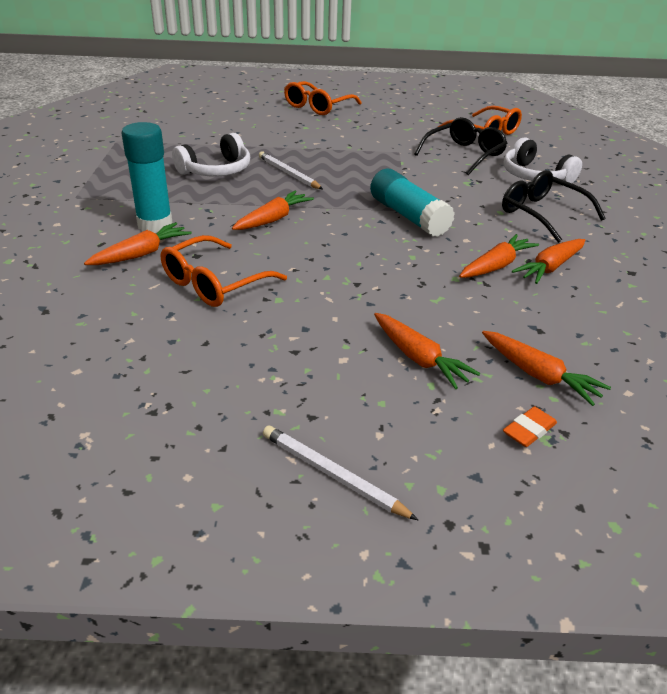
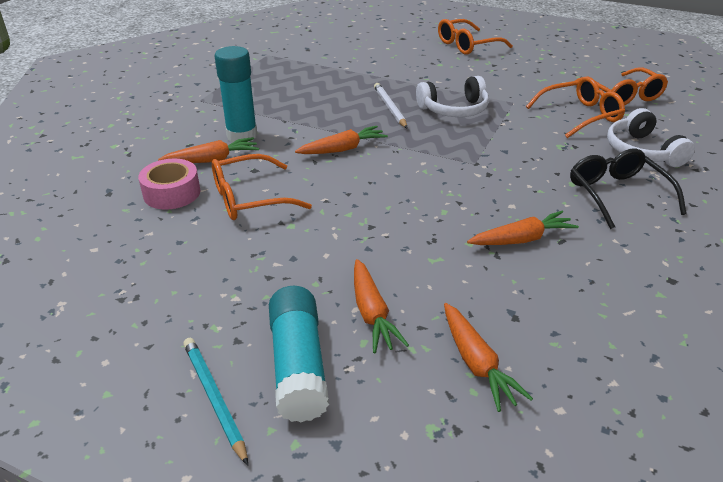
camera: 25 degrees right, 0 degrees up
(122, 295) = (172, 193): none -> pink tape
(216, 170) = (328, 94): white headphones -> white headphones (454, 110)
(333, 474) = (214, 398): white pencil -> turquoise pencil
(408, 216) = (471, 170): turquoise glue stick -> turquoise glue stick (298, 365)
(464, 154) = (580, 115): black glasses -> orange glasses
(529, 430) = (422, 415): orange eraser -> none
(550, 268) = (579, 254): orange carrot -> none

